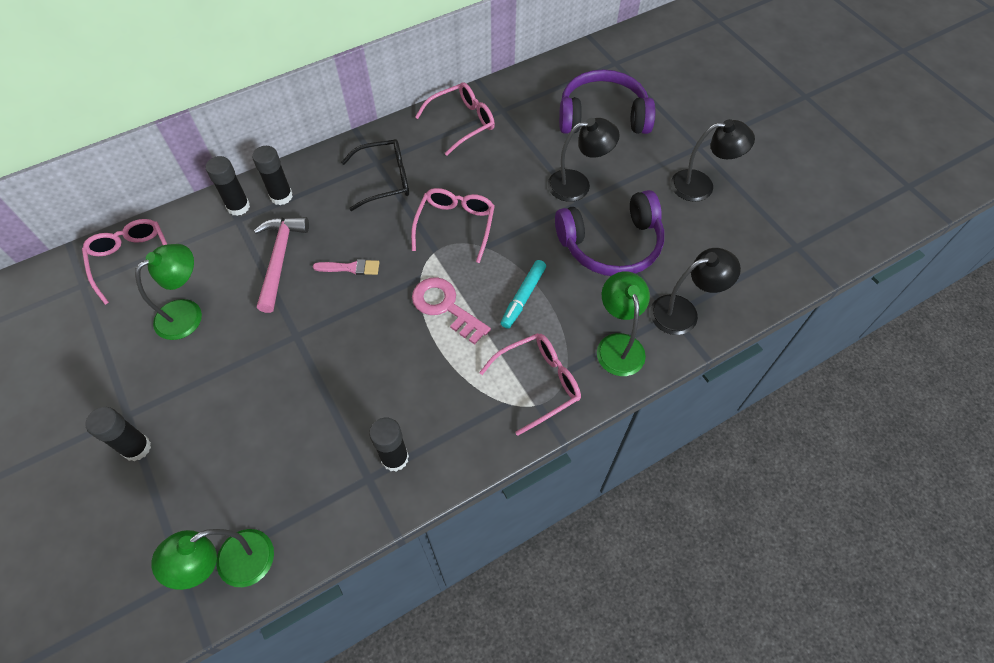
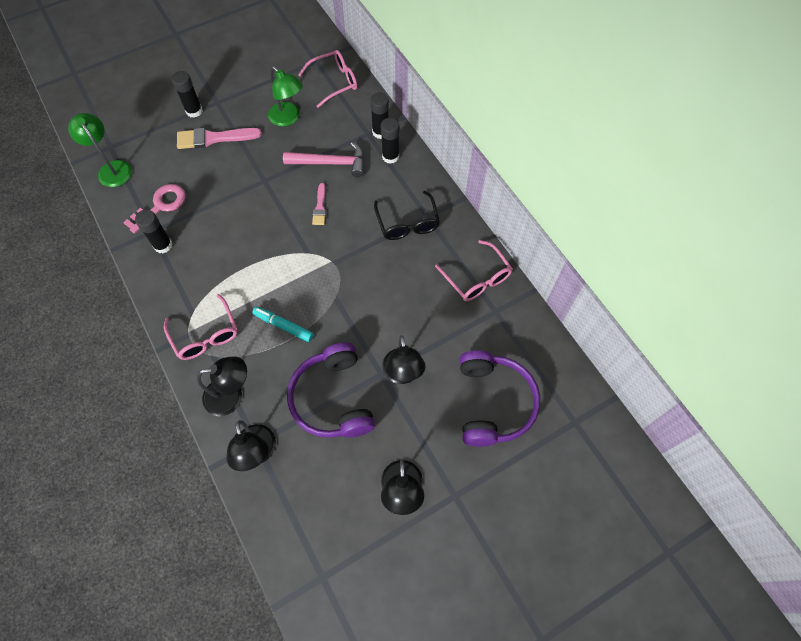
camera: 90 degrees right, 5 degrees up
(203, 411) = (214, 138): none -> pink brush
(445, 307) = (279, 271): pink key -> pink key (160, 206)
(455, 225) = (358, 276): pink glasses -> none
(618, 345) = (231, 396): green lamp -> black lamp

